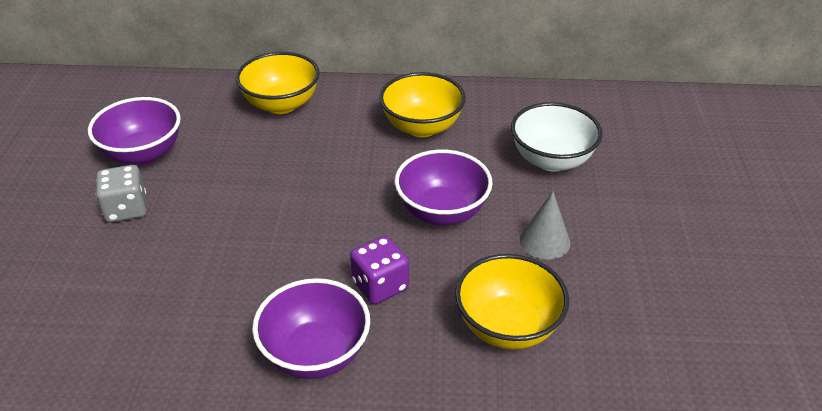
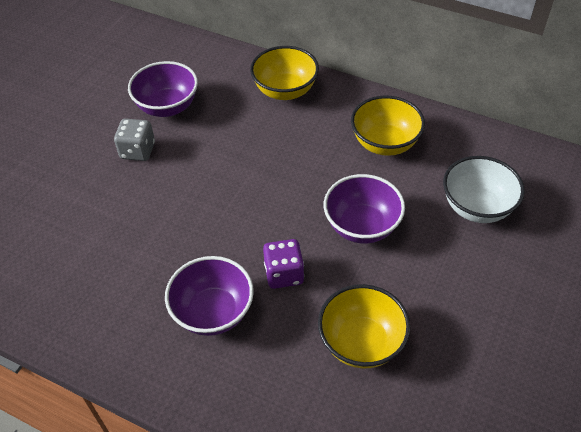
camera: 25 degrees right, 10 degrees up
(545, 241) = (430, 279): grey cone -> none

